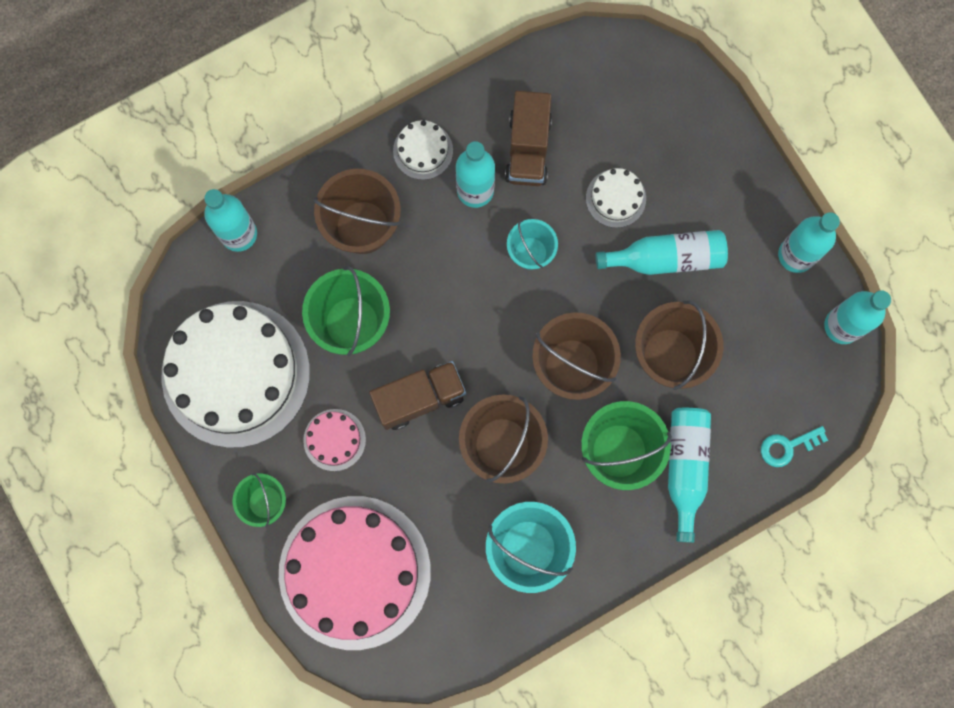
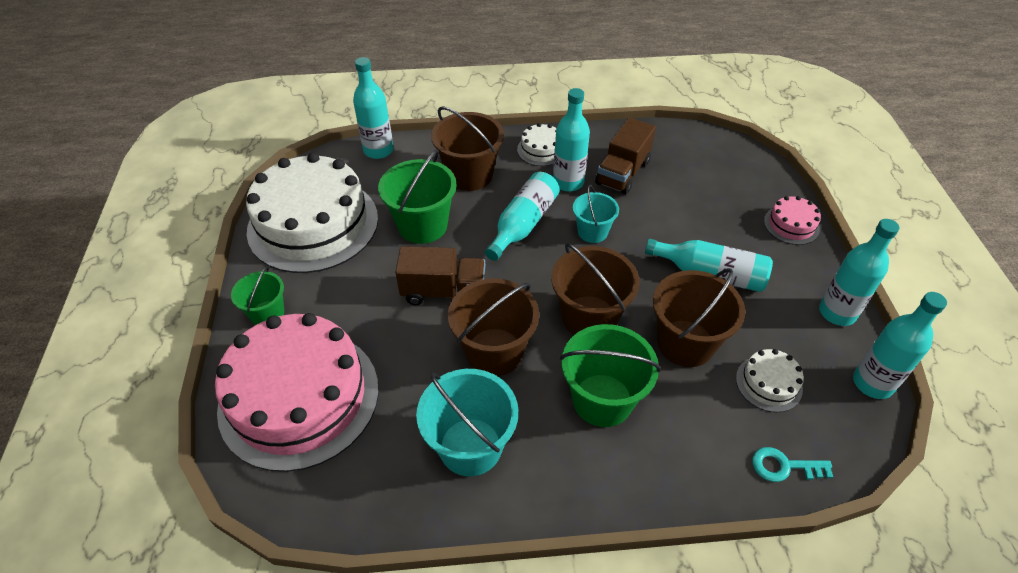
camera: 25 degrees right, 30 degrees down
(334, 440) = (355, 293): pink cake -> pink cake (791, 225)
(615, 198) = (681, 222): white cake -> white cake (768, 383)
(685, 467) = (665, 441): turquoise bottle -> turquoise bottle (523, 224)

